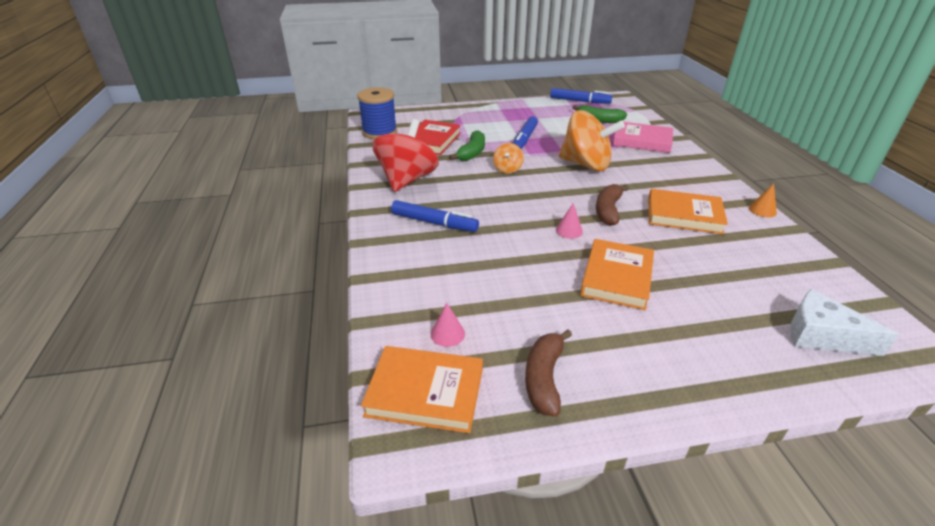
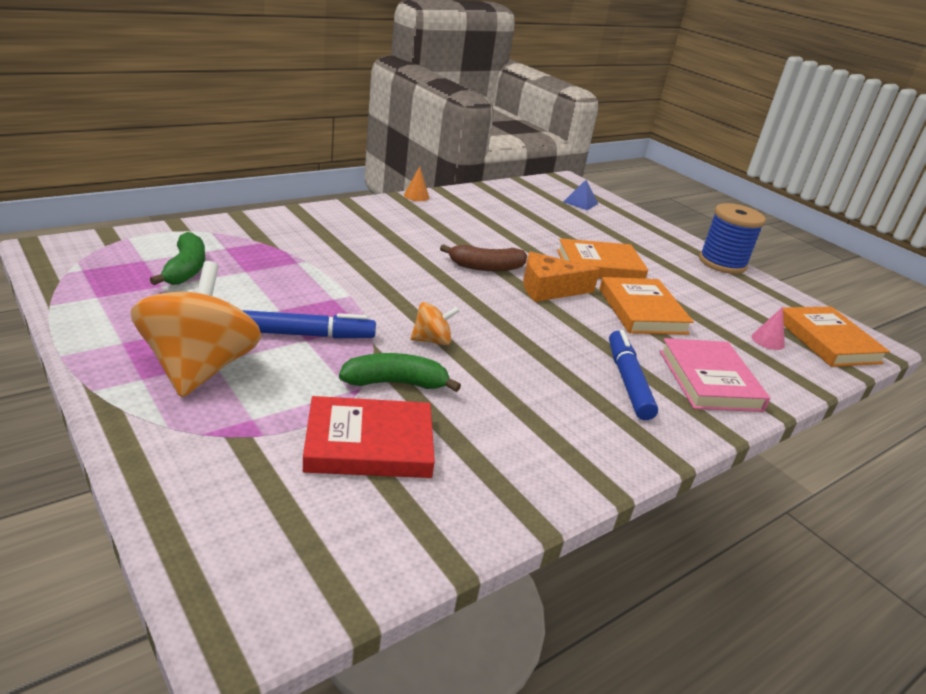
camera: 120 degrees left, 5 degrees down
(379, 132) = (364, 547): blue spool -> blue spool (722, 263)
(407, 180) = (544, 436): red spinning top -> none
(544, 378) = (747, 294): brown banana -> none
(569, 230) = (549, 289): pink cone -> orange cheese
(579, 101) = (78, 287): blue marker -> none
(586, 164) = (373, 280): orange spinning top -> orange spinning top (200, 368)
(642, 141) = (264, 239): pink book -> pink book (709, 380)
(684, 215) = (459, 230): orange book -> orange book (642, 311)
(822, 335) = (580, 202): white cheese -> blue pyramid

